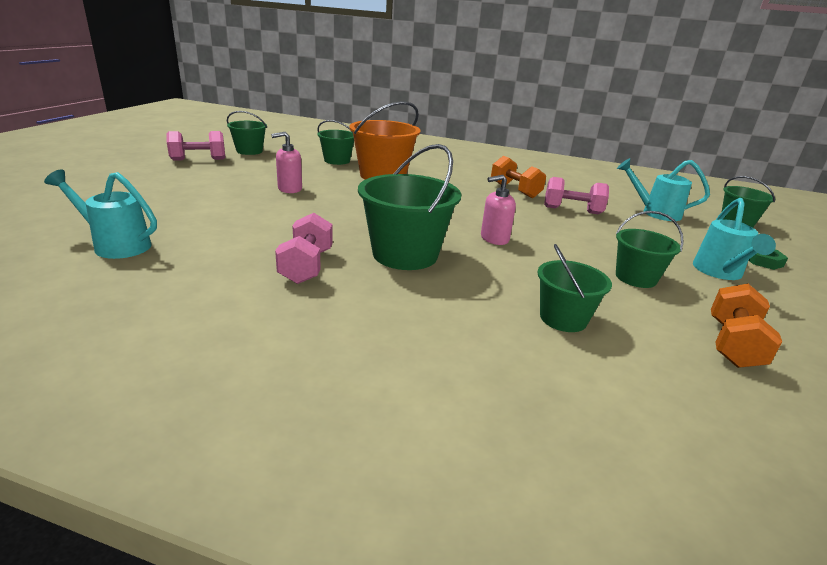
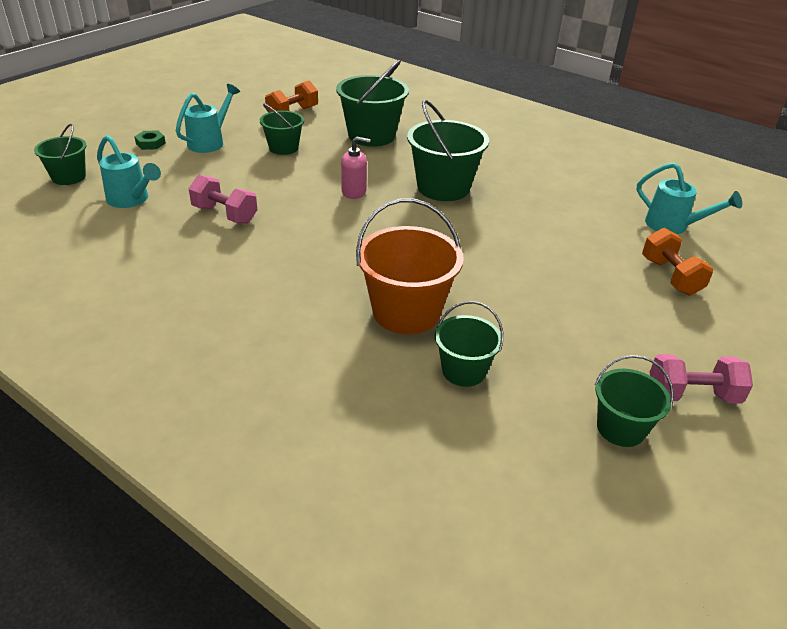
camera: 160 degrees left, 10 degrees up
(289, 189) = (539, 292): pink soap dispenser -> none
(306, 266) = (521, 188): pink dumbbell -> none
(515, 190) = (246, 256): orange dumbbell -> orange dumbbell (670, 276)
(563, 318) = (371, 136): green bucket -> green bucket, size x1.68

